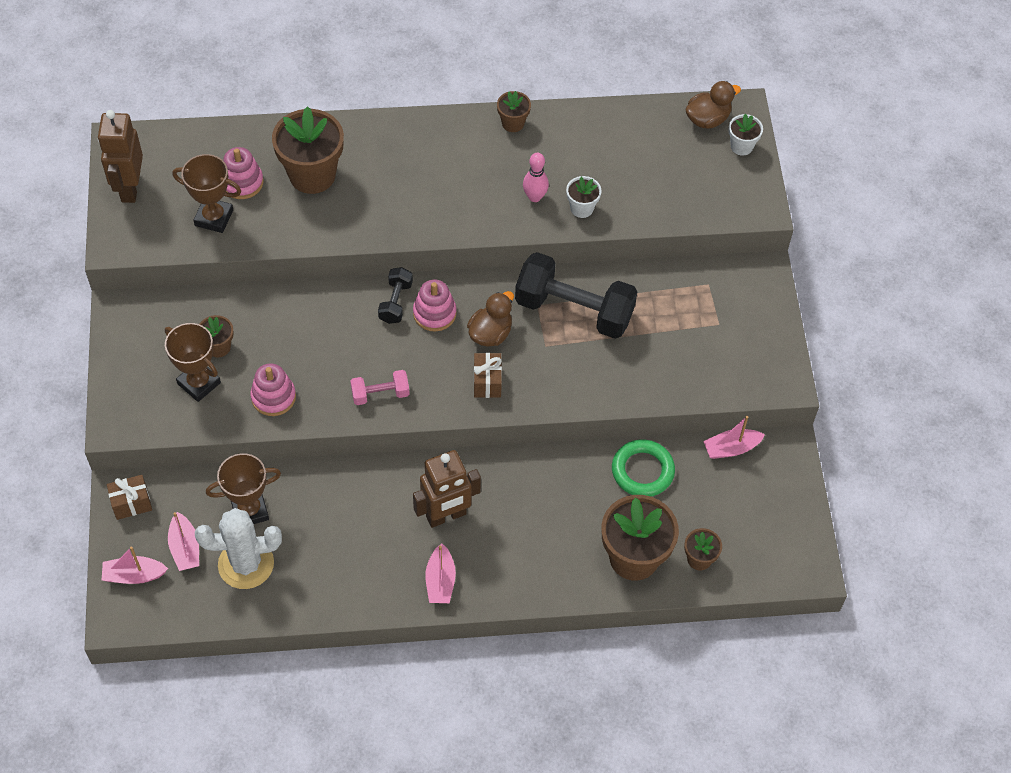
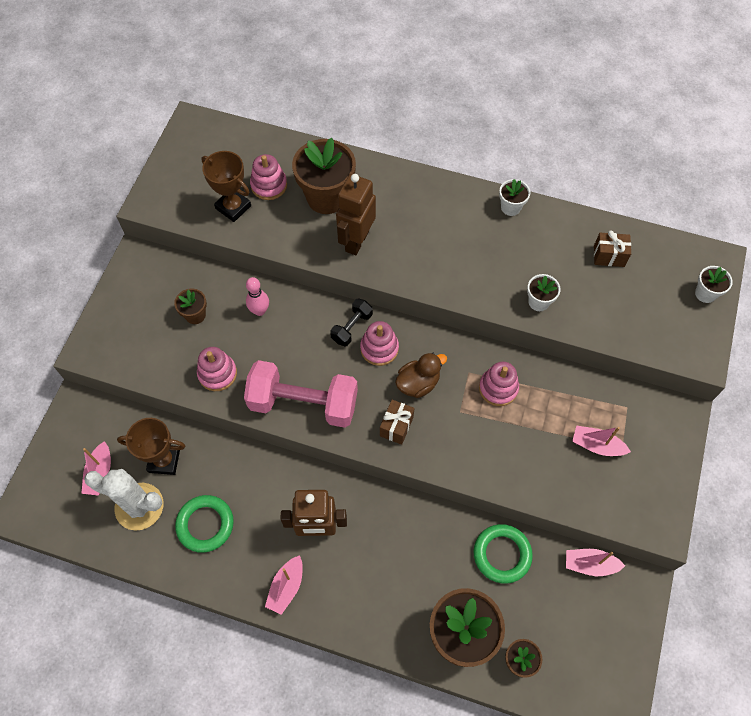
camera: 25 degrees right, 5 degrees up
(130, 188) = (181, 161): brown robot -> brown robot (356, 241)
(131, 503) = (79, 418): brown gift -> brown gift (609, 256)
(134, 575) = (51, 481): pink boat -> pink boat (596, 445)
(199, 383) = (166, 340): brown trophy -> none
(326, 555) = (205, 524): none -> green ring
(380, 394) = (303, 403): pink dumbbell -> pink dumbbell, size x2.09
(513, 123) = (510, 207): brown flower pot -> white flower pot
(535, 197) = (502, 278): pink bowling pin -> pink bowling pin (259, 311)
(574, 310) = (498, 388): black dumbbell -> pink stacking toy
(707, 119) = (684, 259): brown duck -> none

